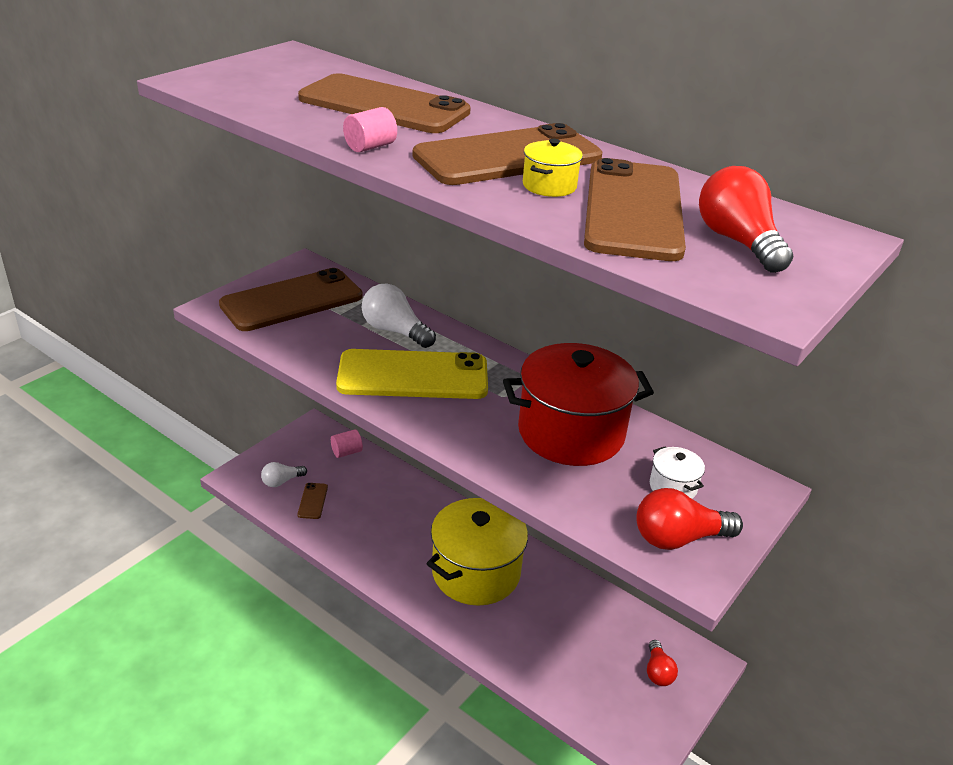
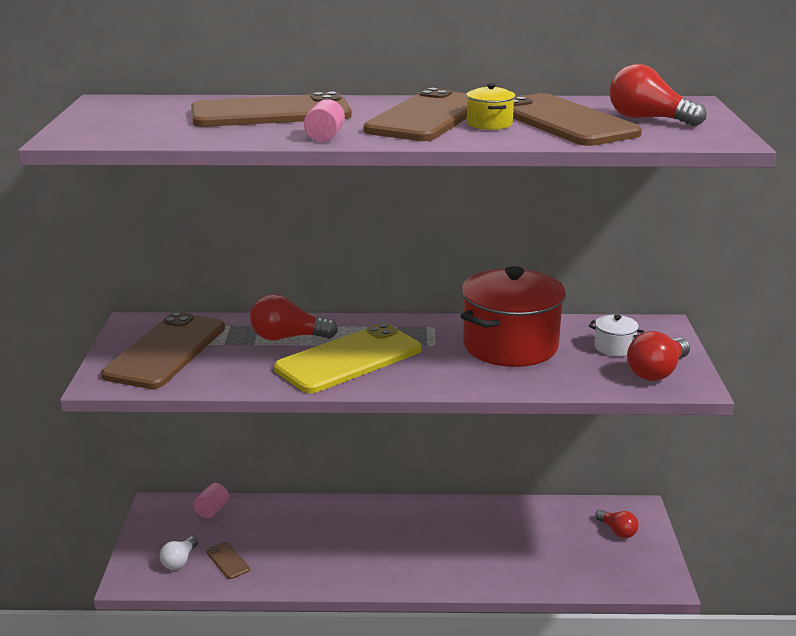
camera: 35 degrees left, 10 degrees down
(395, 331) = (288, 337): white light bulb -> red light bulb
(476, 572) = (424, 539): yellow pot -> none

